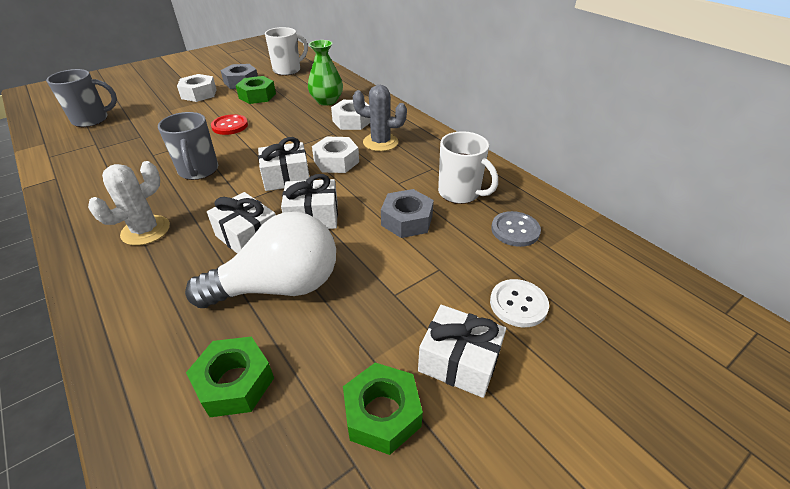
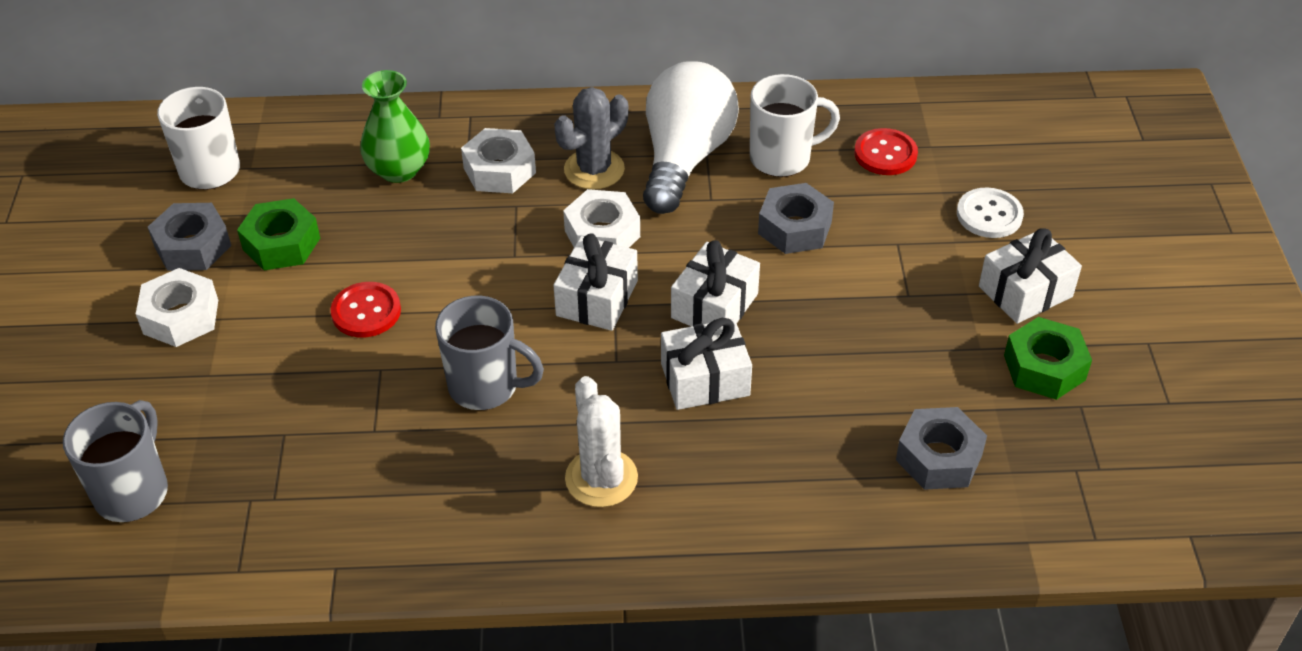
camera: 55 degrees left, 5 degrees up
(235, 382) = (938, 457): green nut -> grey nut
(279, 286) = (824, 380): white light bulb -> white light bulb (685, 158)
(515, 230) = (885, 154): grey button -> red button

